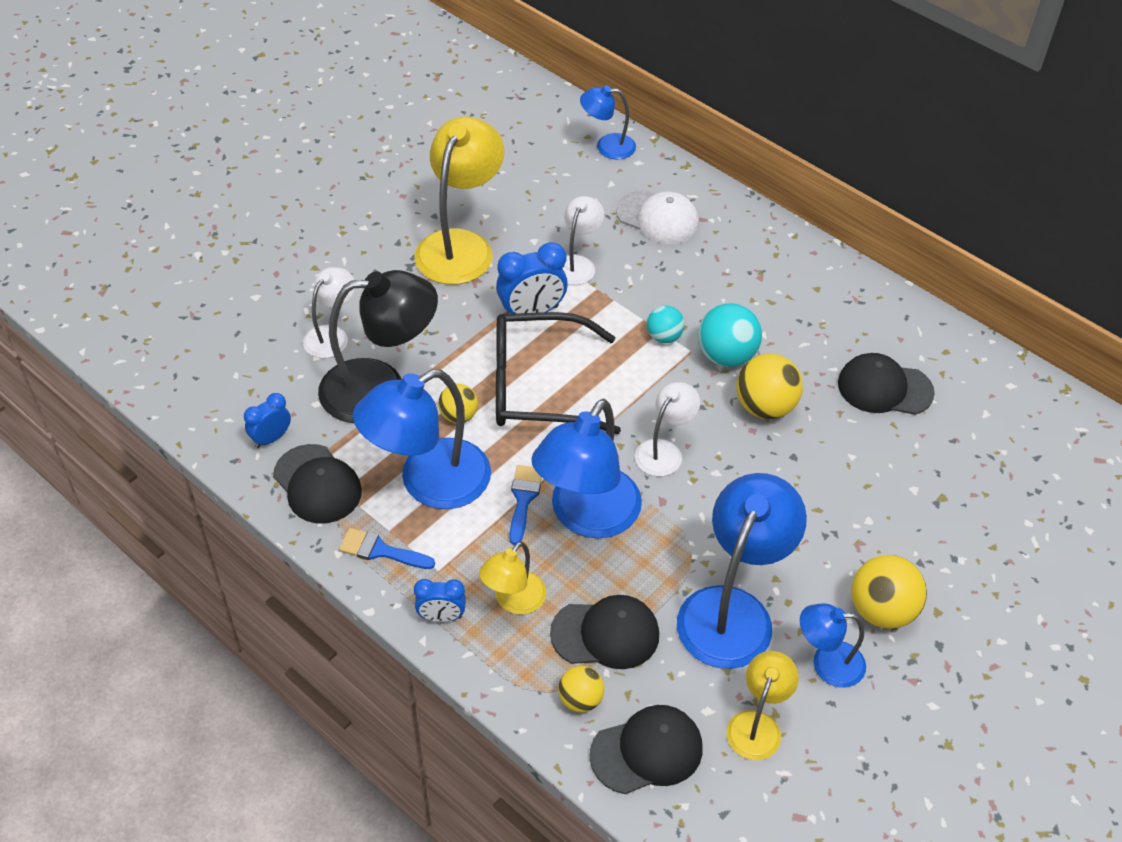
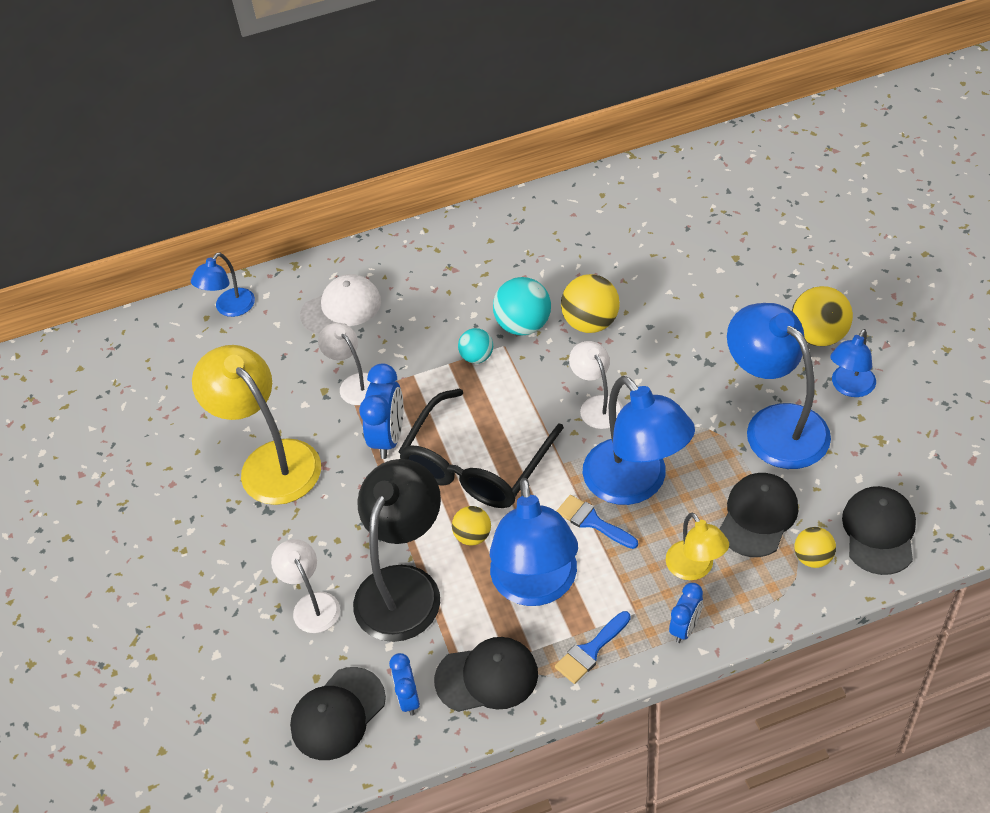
camera: 55 degrees left, 0 degrees up
(757, 725) = (884, 452): yellow lamp -> none
(884, 388) = (615, 244): black cap -> black cap (338, 714)

